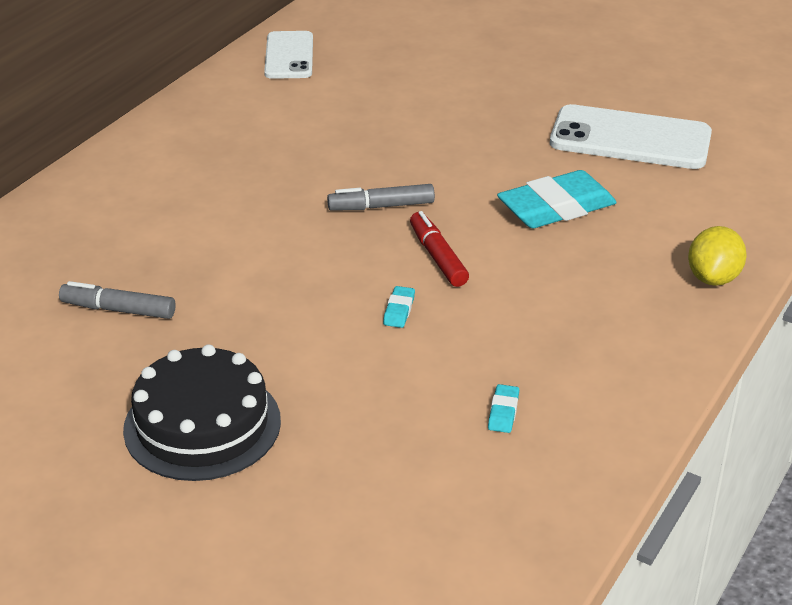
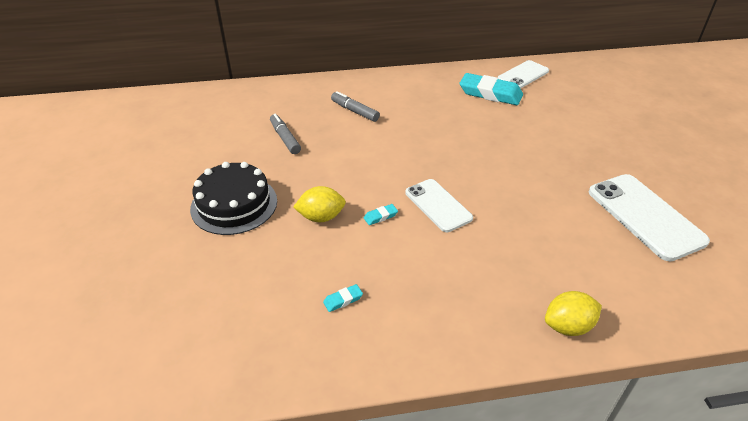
camera: 50 degrees right, 5 degrees up
(336, 358) = (321, 217): none -> yellow lemon
(381, 206) = (452, 165): grey marker -> grey marker (355, 111)
(437, 257) = (438, 205): red marker -> white phone
(556, 208) = (538, 223): turquoise eraser -> turquoise eraser (490, 94)

